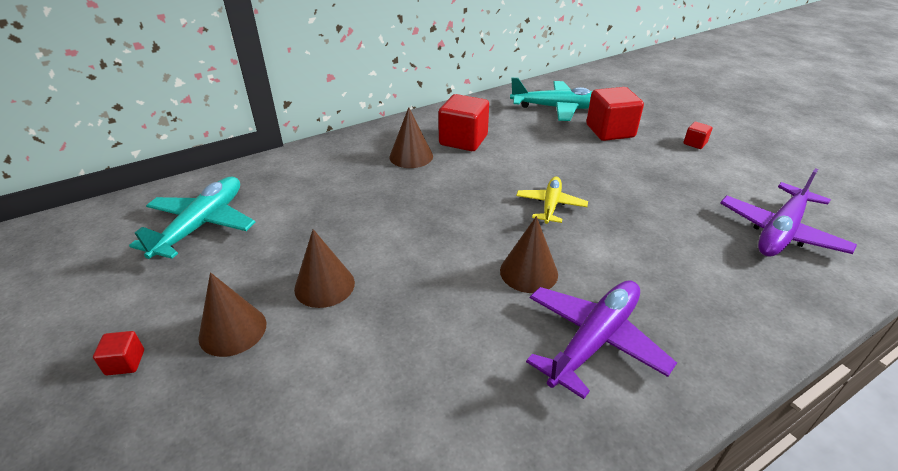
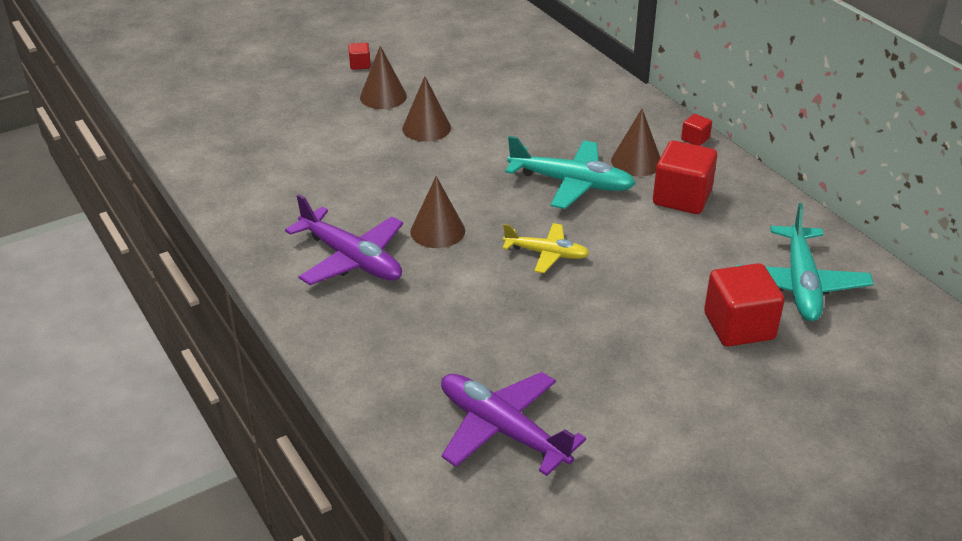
camera: 90 degrees right, 0 degrees up
(201, 225) = (504, 64): turquoise plane -> turquoise plane (571, 183)
(695, 143) = (720, 409): red cube -> red cube (695, 139)

